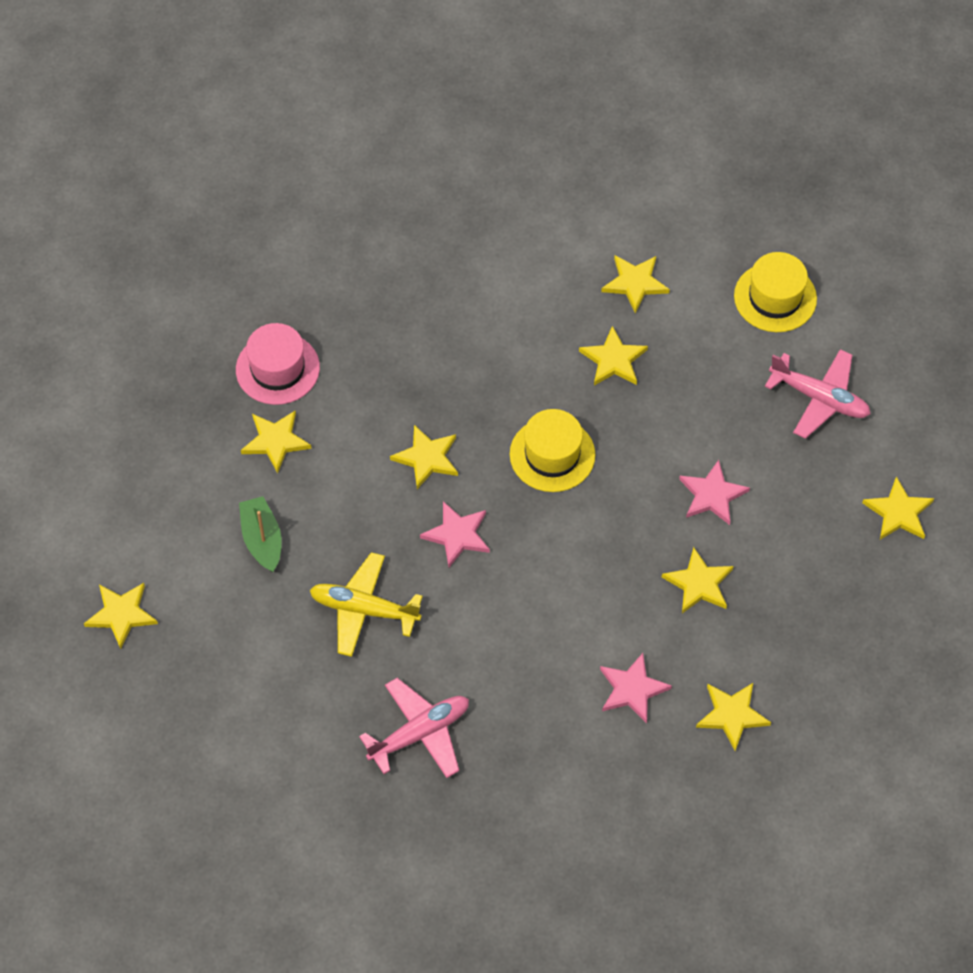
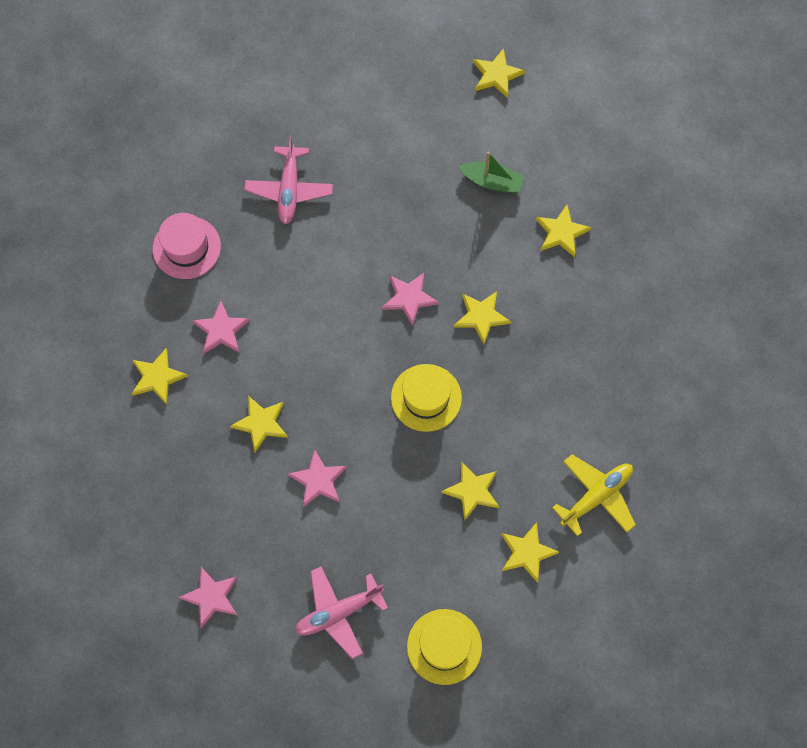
camera: 125 degrees right, 10 degrees up
(277, 369) = (619, 267): pink hat -> pink hat (186, 247)
(364, 609) = (397, 210): yellow plane -> yellow plane (596, 496)
(898, 512) = (211, 597): yellow star -> pink star

